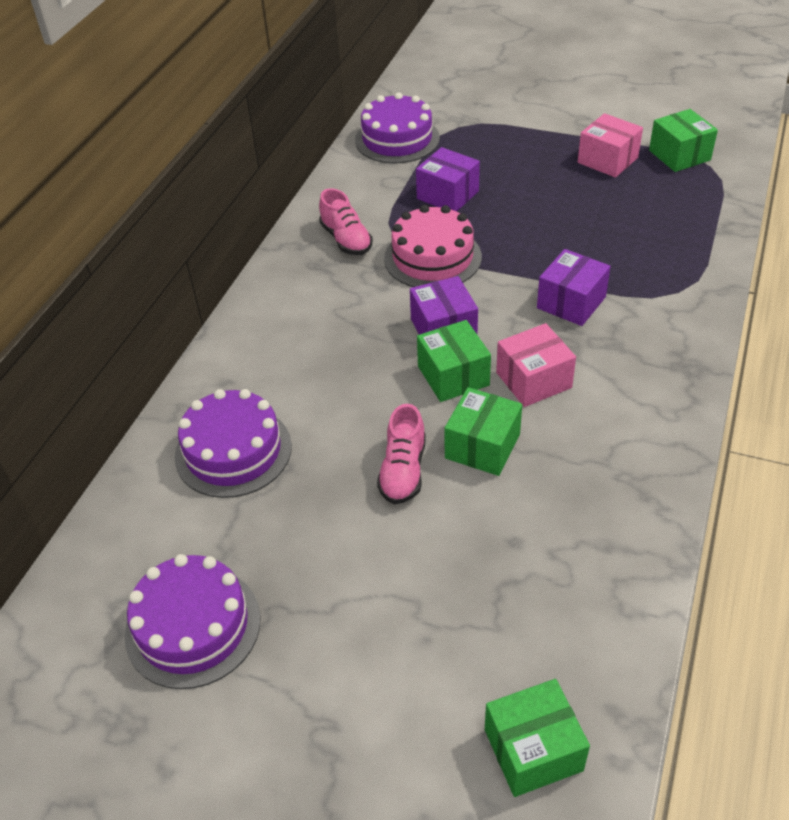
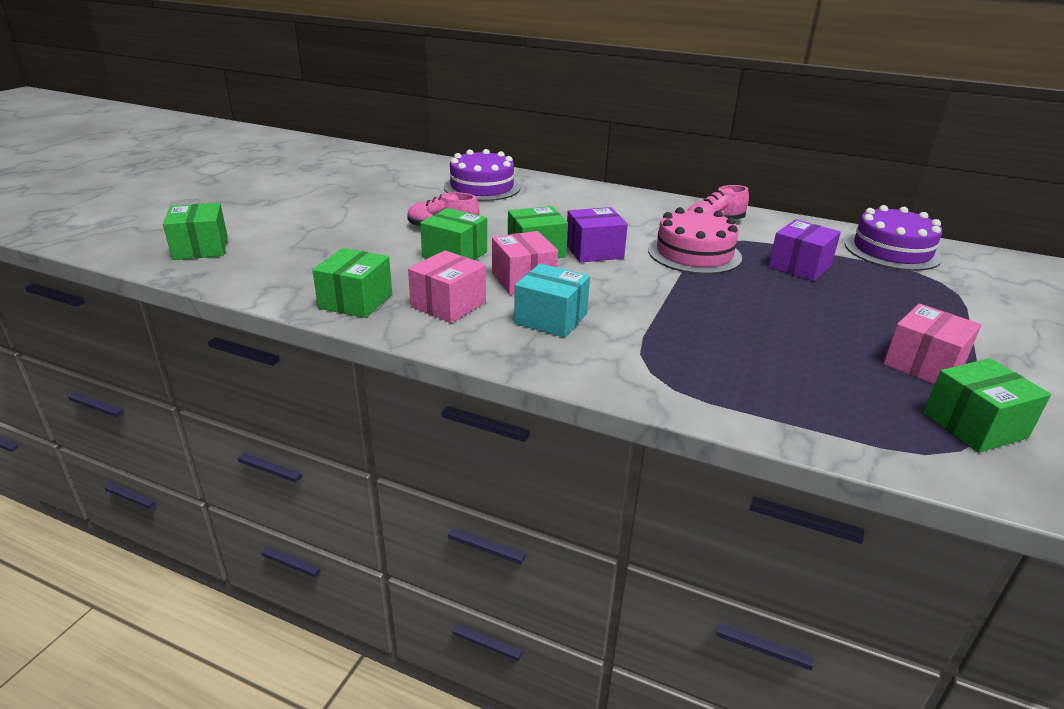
camera: 90 degrees right, 15 degrees down
(193, 626) = (356, 178): purple cake -> none
(571, 302) = (630, 308): purple box -> none
(610, 432) = (448, 304): none -> pink box
(612, 354) = (551, 319): none -> turquoise box
(630, 514) = (356, 301): none -> green box

